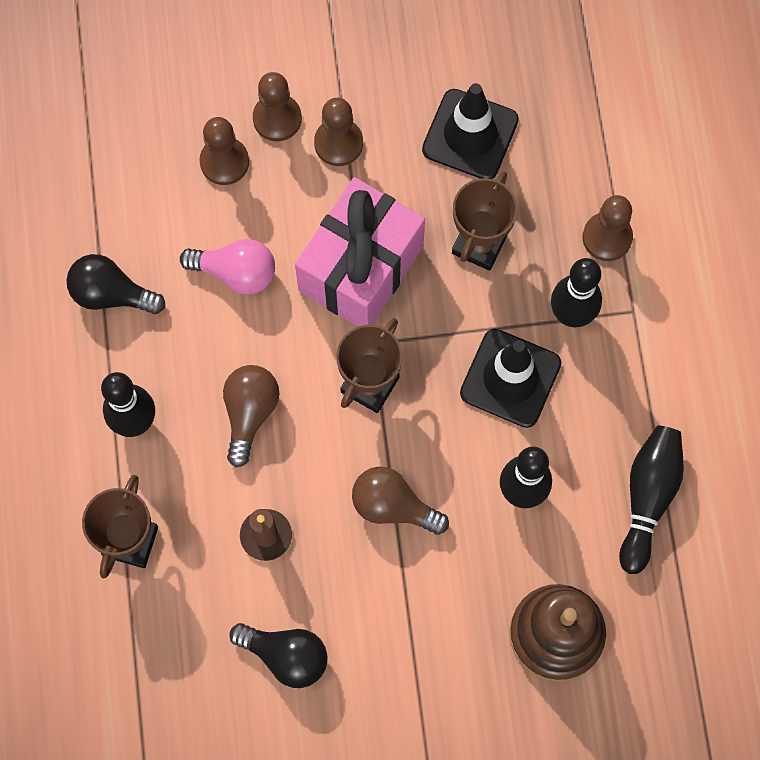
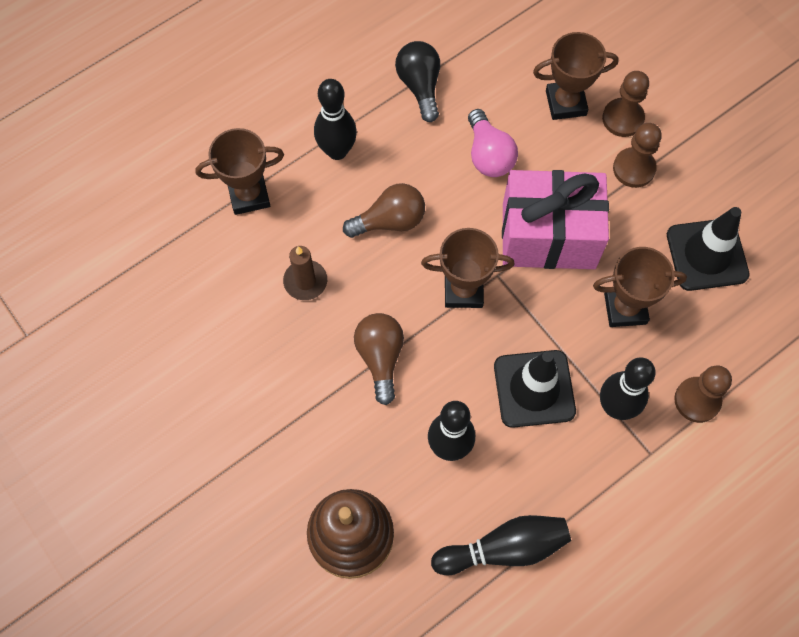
camera: 60 degrees right, 5 degrees down
(224, 162) = (565, 103): brown pawn -> brown trophy
(286, 656) = (223, 344): black light bulb -> none

